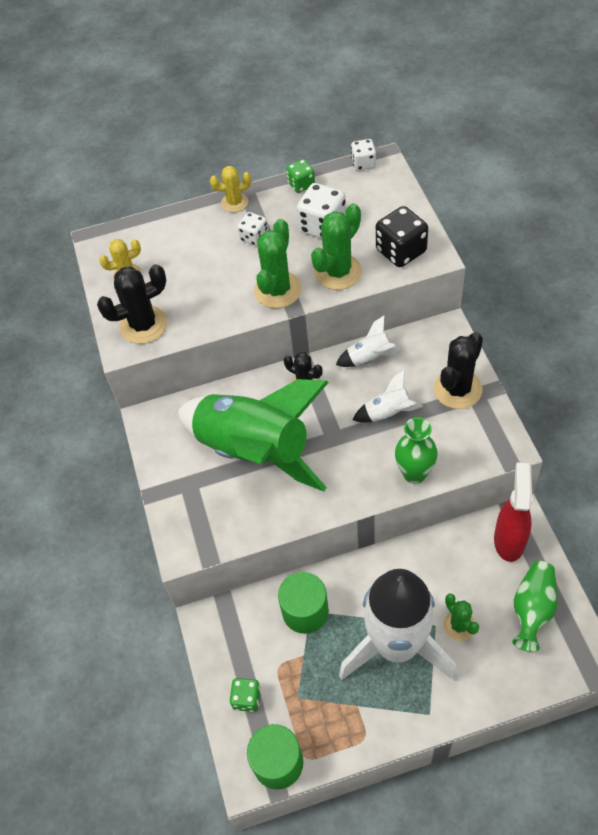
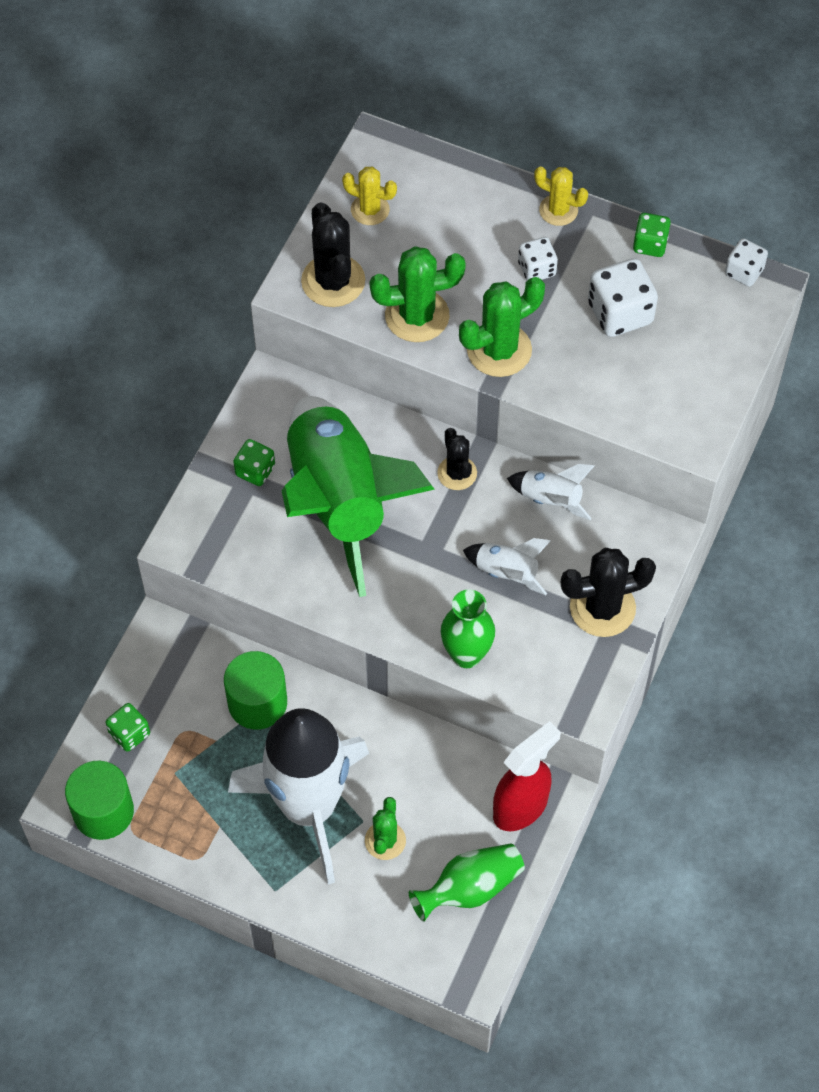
camera: 35 degrees right, 5 degrees up
(143, 325) = (333, 281): black cactus -> black cactus turned 60 degrees clockwise
(187, 473) = (255, 471): none -> green dice
(338, 272) = (580, 379): green cactus -> green cactus (417, 316)
(401, 251) = (669, 409): black dice -> none

